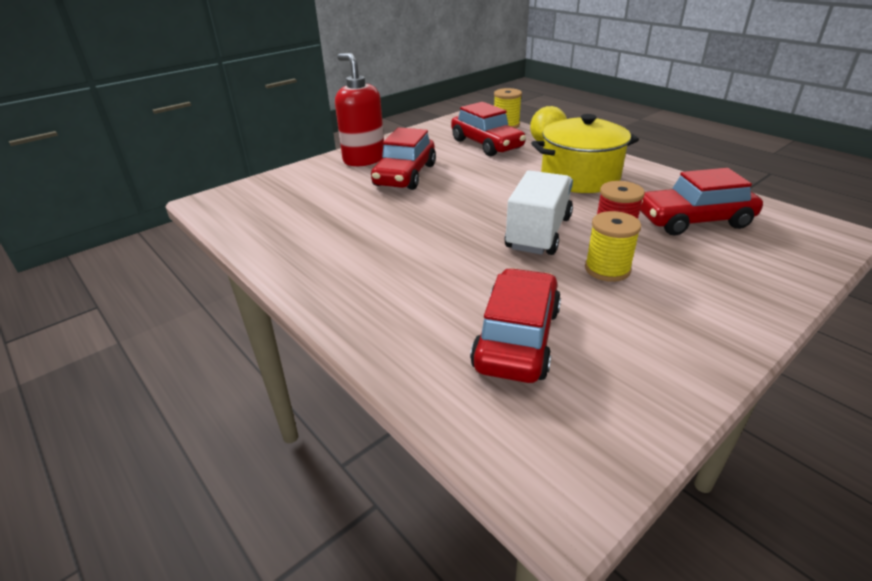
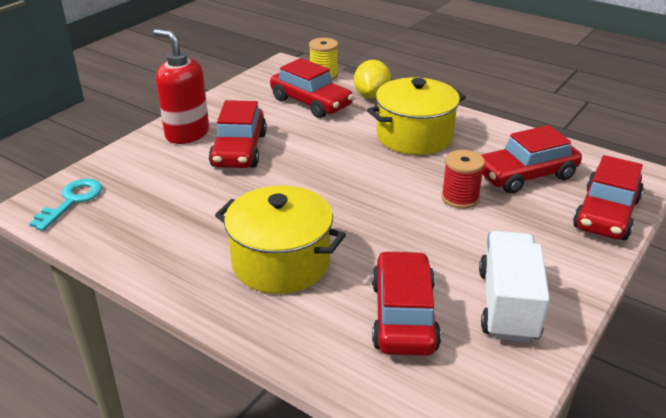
camera: 15 degrees left, 0 degrees up
(240, 201) = (72, 201): none -> turquoise key
(405, 271) = (281, 262): none -> yellow pot
(538, 233) = (392, 205): white truck -> white truck (508, 305)
(607, 269) = (462, 236): yellow spool -> none
(785, 266) = (606, 214): none -> red car

